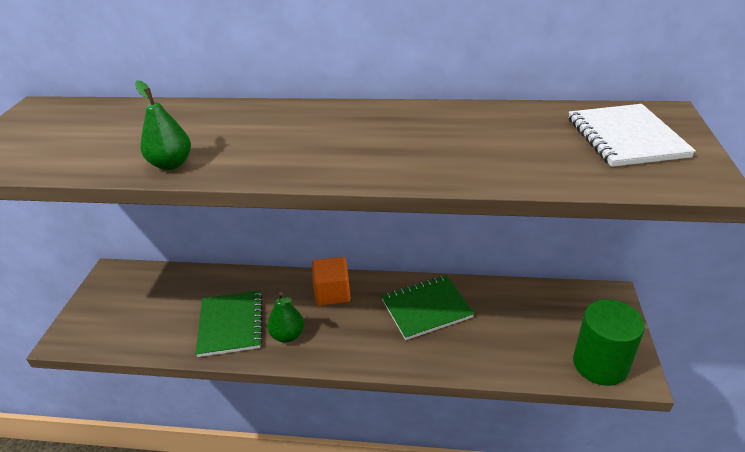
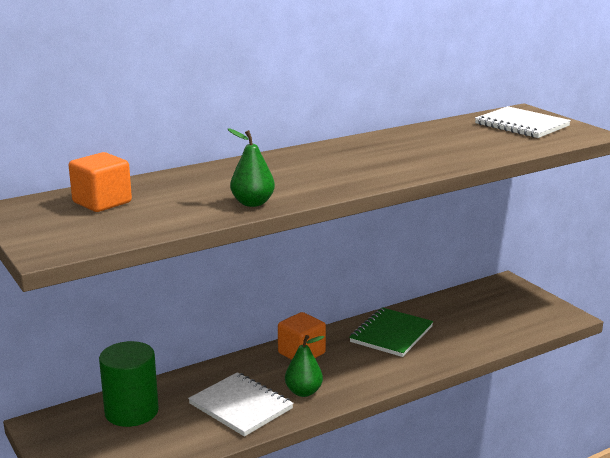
camera: 40 degrees left, 15 degrees down
(87, 122) = (102, 202): none -> orange cube
(231, 324) = (241, 406): green notebook -> white notebook
(600, 364) = (543, 319): green cylinder -> green cylinder (131, 411)

